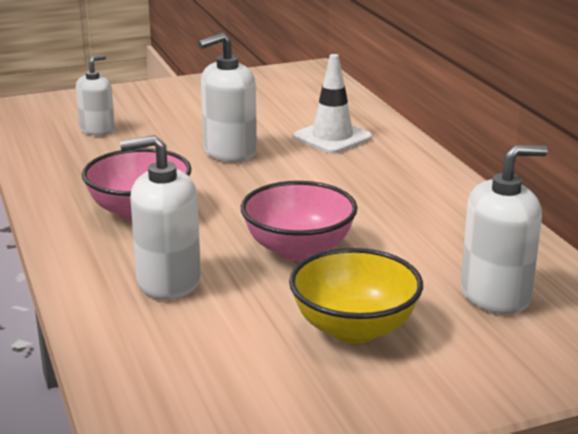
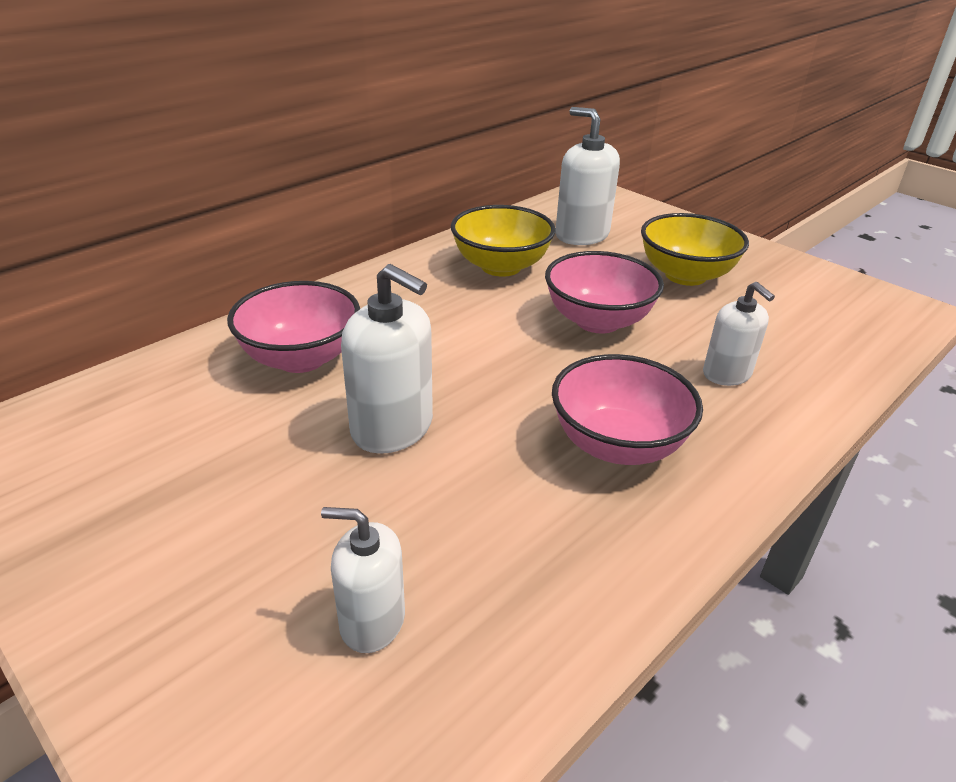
camera: 115 degrees left, 10 degrees up
(168, 281) = (727, 374): white soap dispenser -> white soap dispenser, size x0.65
(332, 137) = (301, 358): white traffic cone -> pink bowl
(435, 230) = (501, 266): none -> yellow bowl

